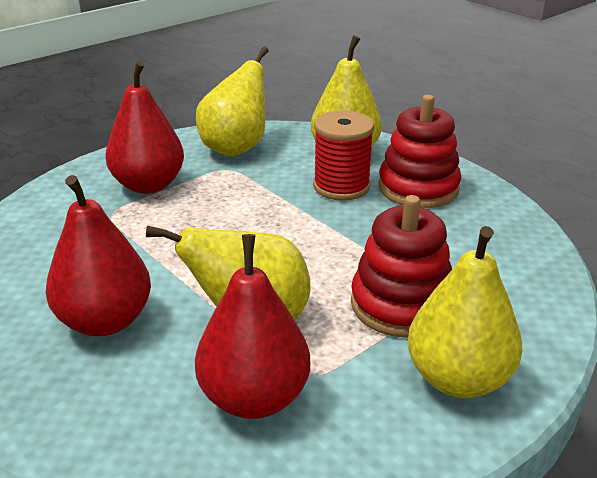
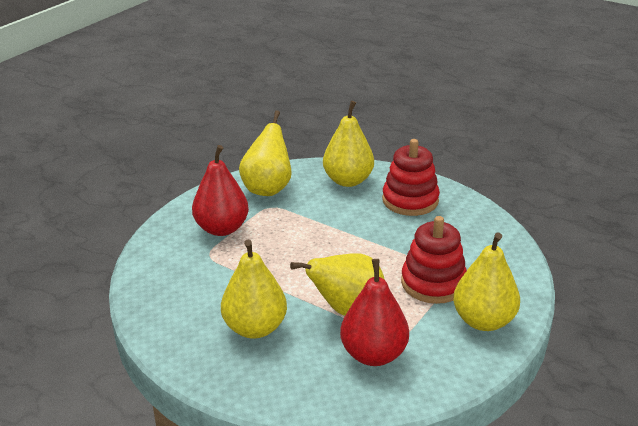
camera: 15 degrees left, 0 degrees up
(105, 321) = (255, 328): red pear -> yellow pear
(341, 186) = (358, 207): red spool -> none

